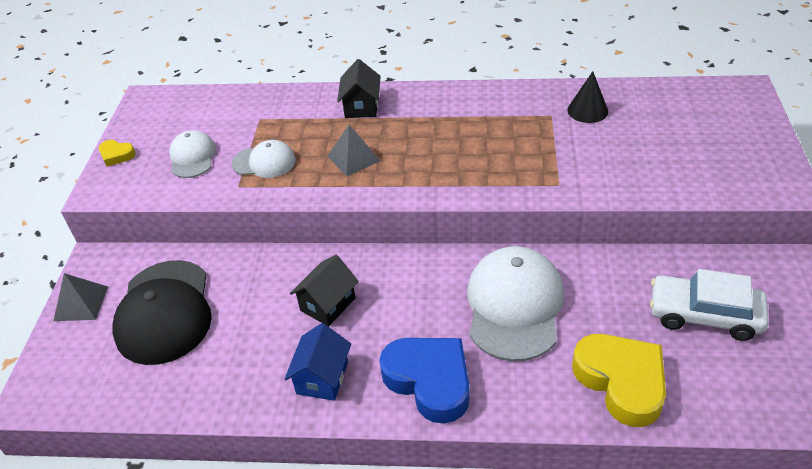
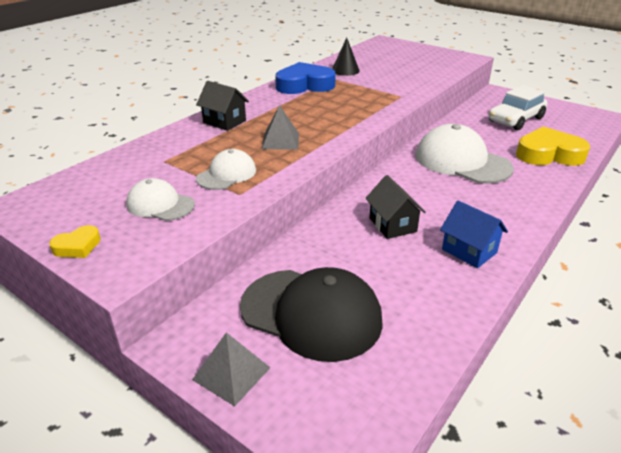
camera: 60 degrees left, 10 degrees down
(429, 381) = (505, 209): blue heart -> blue heart (304, 85)

